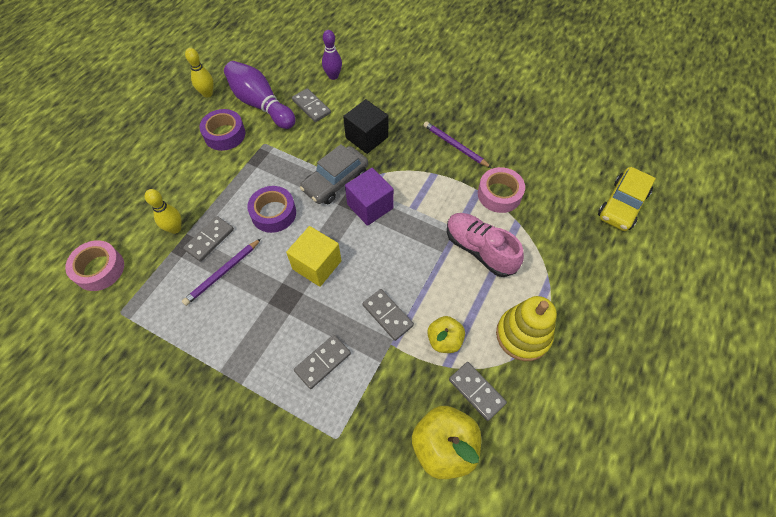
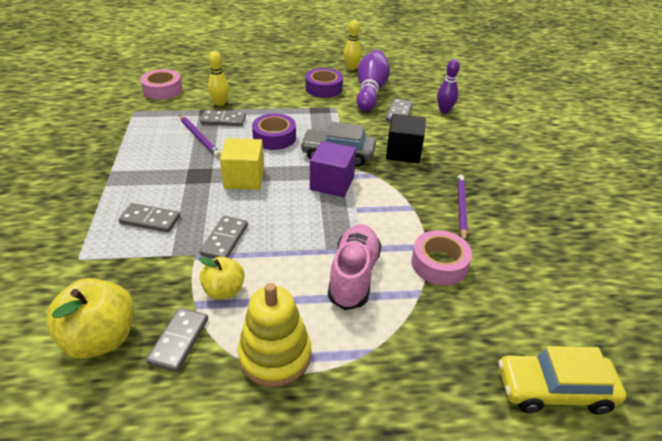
camera: 55 degrees right, 20 degrees down
(222, 273) = (199, 137): purple pencil -> purple pencil turned 135 degrees counterclockwise

